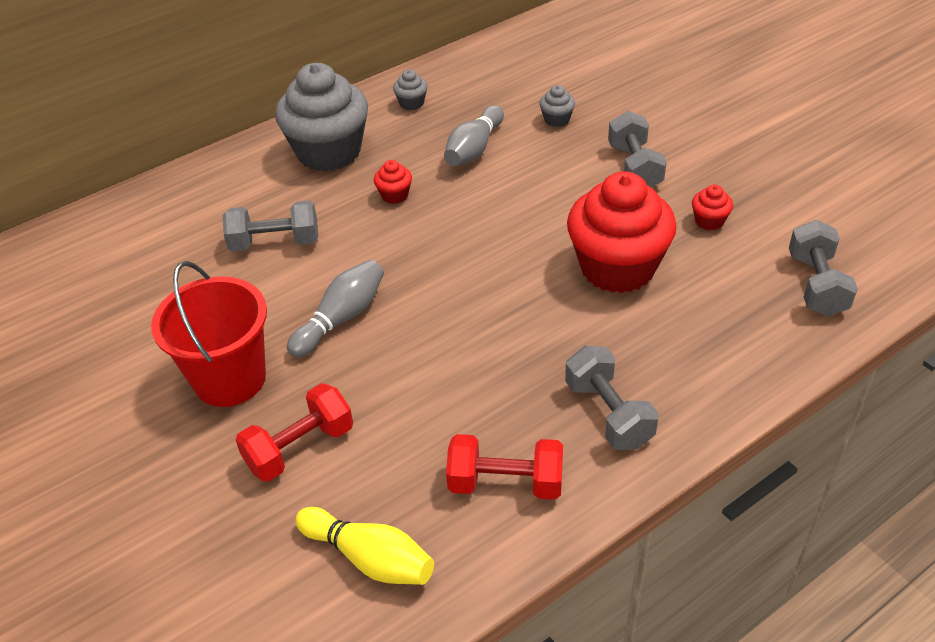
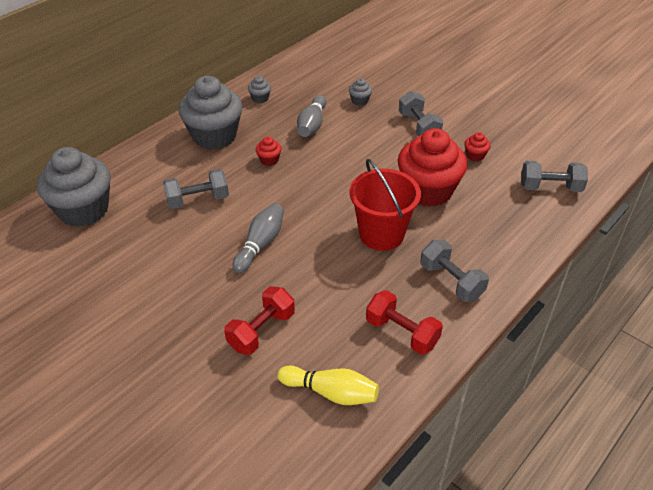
camera: 15 degrees left, 0 degrees up
(118, 239) = (83, 210): none -> grey cupcake
(230, 379) = (198, 293): red bucket -> red bucket (381, 234)
(505, 483) = (402, 333): red dumbbell -> red dumbbell turned 45 degrees clockwise
(816, 285) = (550, 187): grey dumbbell -> grey dumbbell turned 75 degrees counterclockwise

